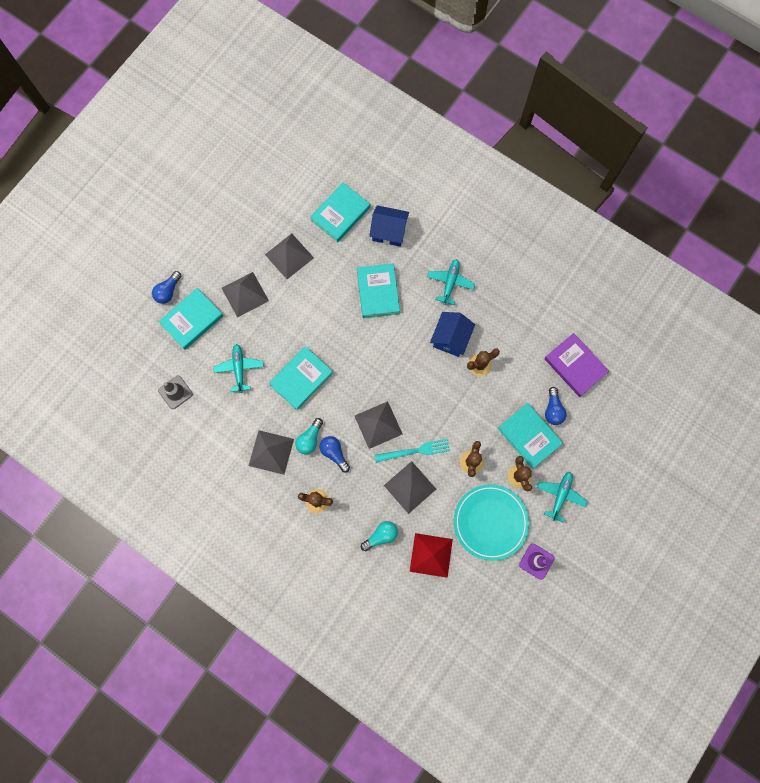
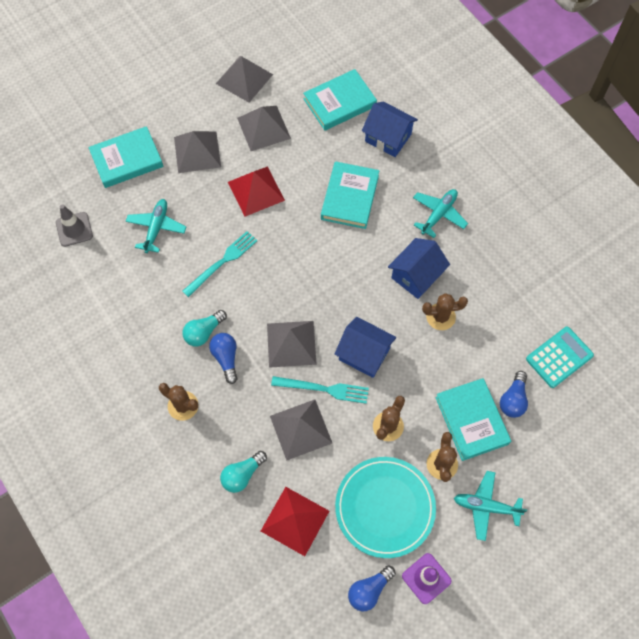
camera: 20 degrees right, 10 degrees down
(168, 291) = (114, 122): blue light bulb -> blue light bulb (369, 590)
(271, 452) = (152, 331): grey pyramid -> grey pyramid (244, 79)
(301, 379) = (222, 262): turquoise book -> turquoise fork
(304, 311) = (256, 191): none -> red pyramid
(381, 536) = (242, 475): turquoise light bulb -> turquoise light bulb turned 150 degrees clockwise
(434, 413) = (364, 354): none -> blue house
(560, 495) = (486, 507): turquoise plane -> turquoise plane turned 120 degrees counterclockwise
(575, 366) = (559, 357): purple book -> turquoise calculator

